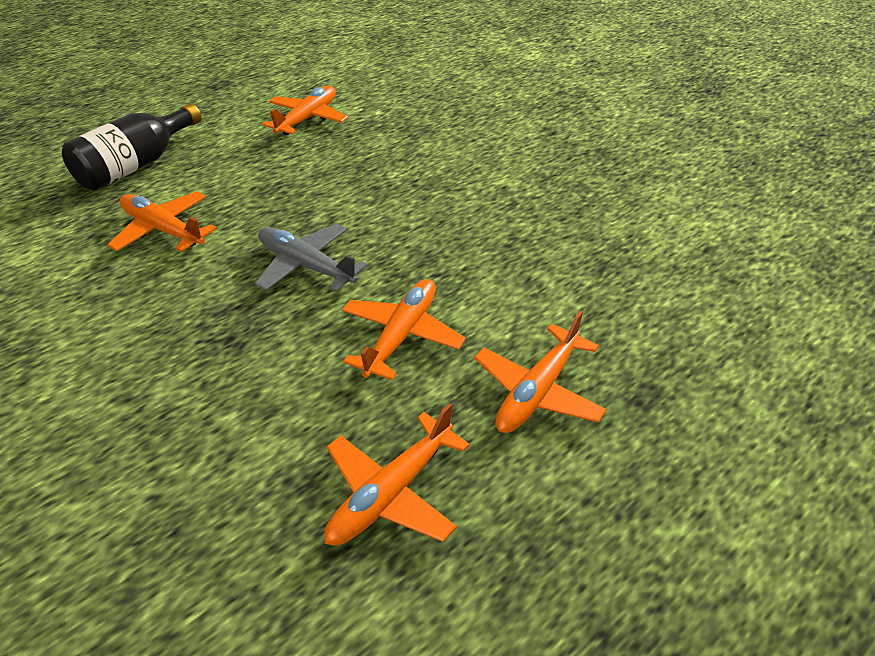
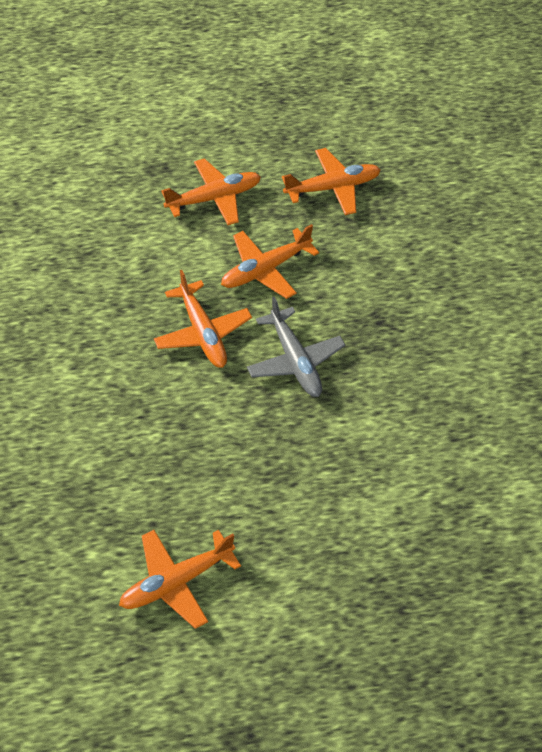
camera: 150 degrees left, 10 degrees up
(137, 165) = (394, 586): black bottle -> none
(164, 230) = (394, 462): orange plane -> orange plane (202, 332)

